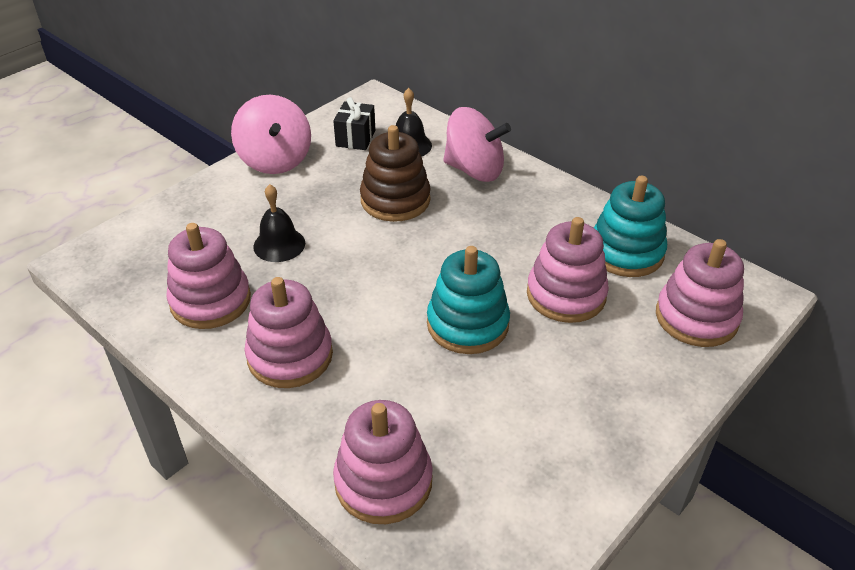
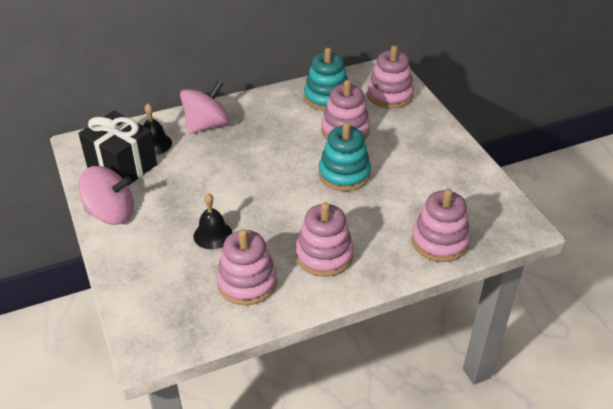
camera: 65 degrees left, 0 degrees up
(355, 138) = (122, 166): black gift -> black gift, size x1.83
(395, 200) = (209, 168): brown stacking toy -> none

